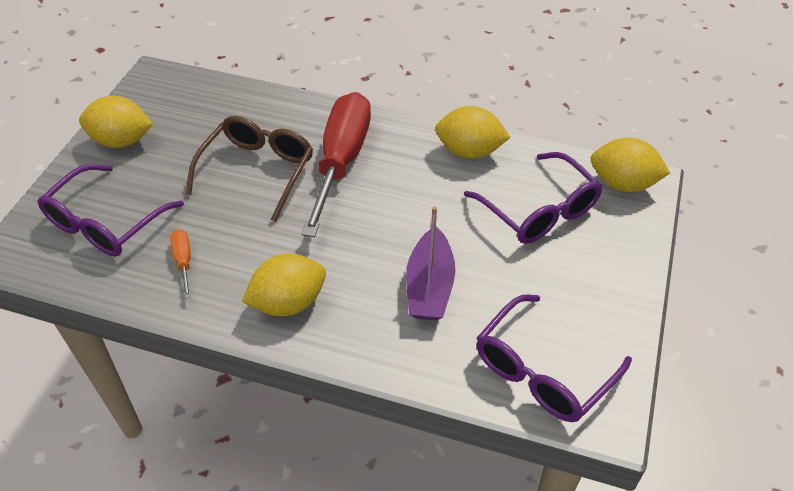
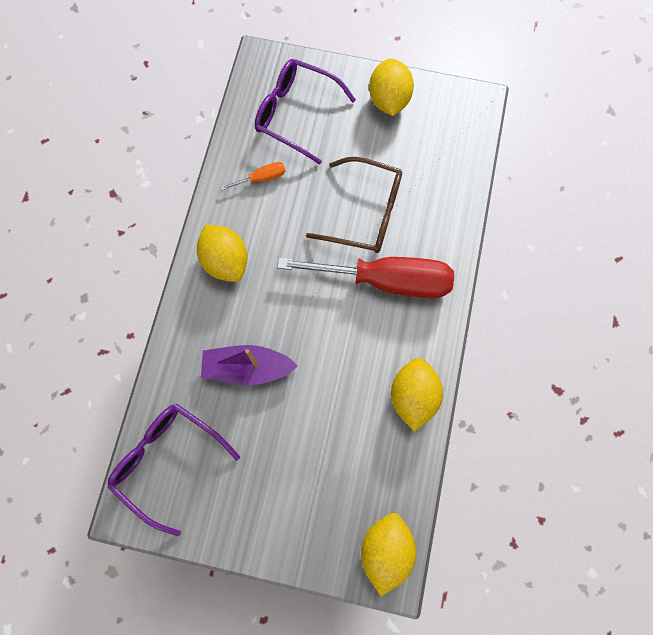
camera: 85 degrees right, 25 degrees up
(538, 210) = (342, 462): purple glasses -> none

